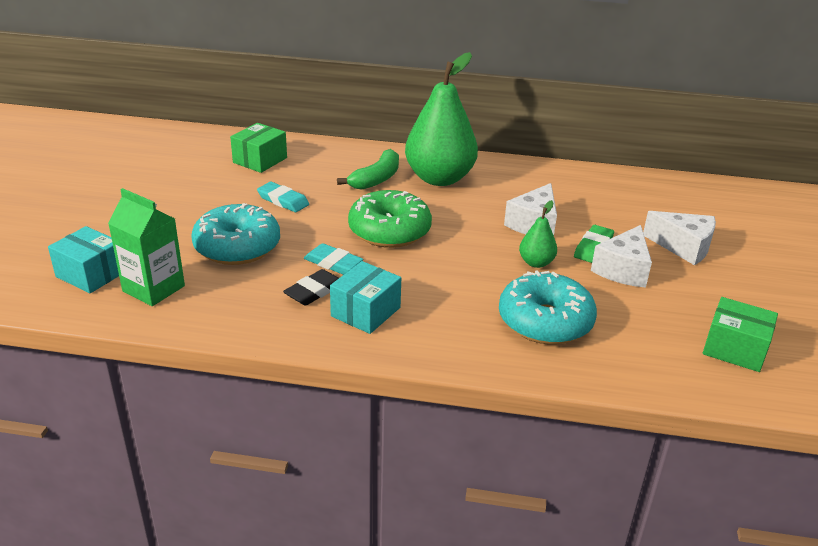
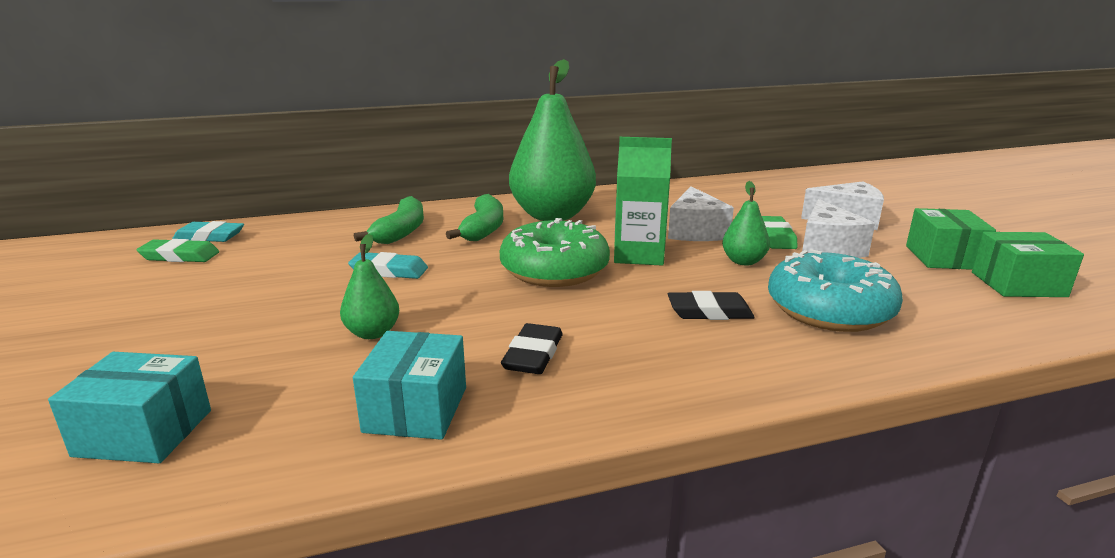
camera: 25 degrees left, 10 degrees down
(153, 288) = (280, 421): green carton -> green carton (639, 255)
(169, 152) = (180, 256): none -> green eraser
(237, 247) = (372, 333): turquoise donut -> green pear
(260, 160) = (319, 240): green box -> green box (943, 257)
(318, 166) = (401, 232): none -> green banana
(333, 263) = (523, 317): turquoise eraser -> turquoise eraser (209, 237)
(365, 312) = (626, 358): turquoise box -> turquoise box (416, 409)
(458, 296) = (709, 312): none -> black eraser

